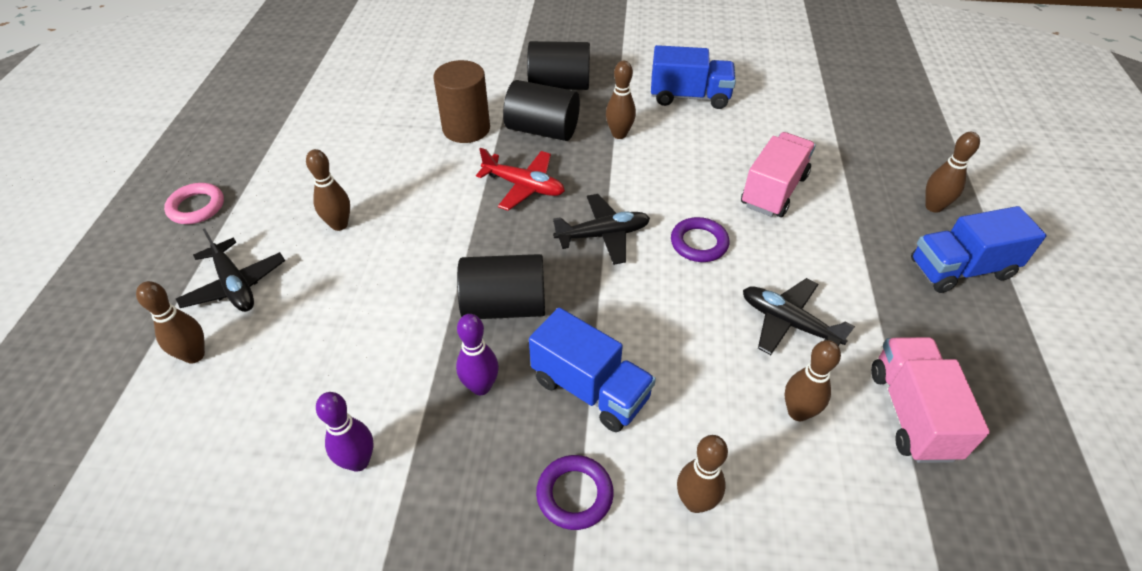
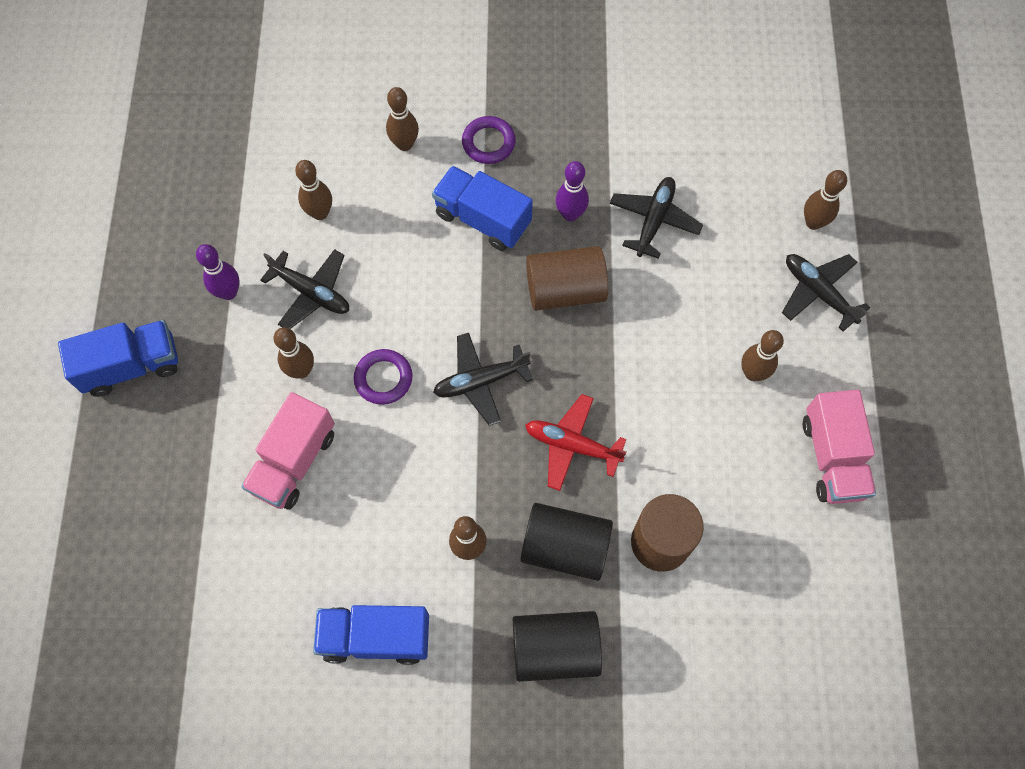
camera: 175 degrees right, 20 degrees up
(196, 207) = (913, 385): pink ring -> none
(358, 461) = (646, 152): purple bowling pin -> purple bowling pin (229, 292)
(381, 372) = (654, 220): none -> black plane
(504, 306) = (565, 290): black cylinder -> brown cylinder
(911, 413) = (231, 219): pink truck -> pink truck (832, 457)
(933, 207) = (124, 451): brown bowling pin -> brown bowling pin (301, 370)

